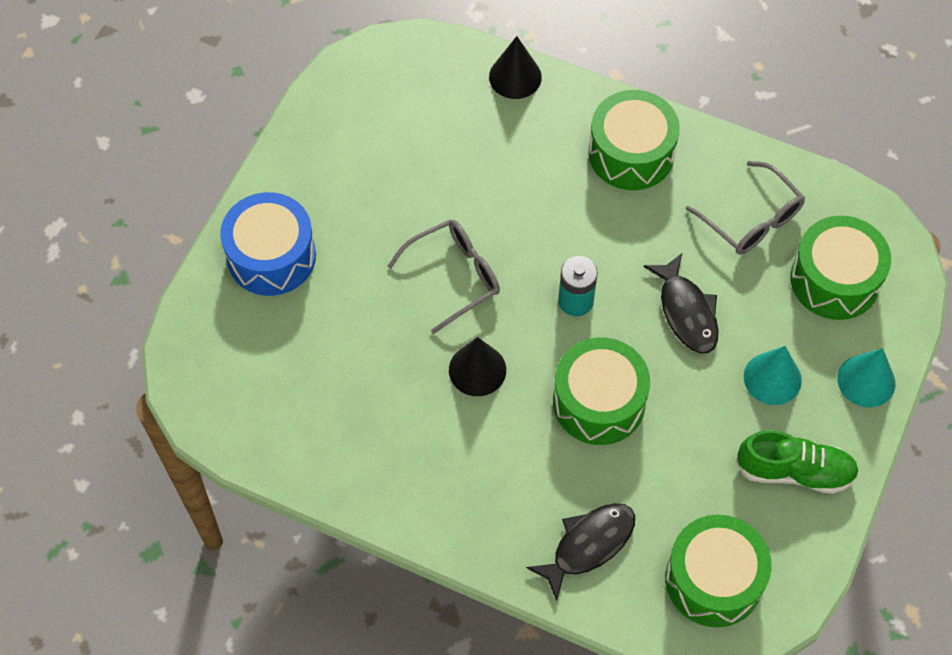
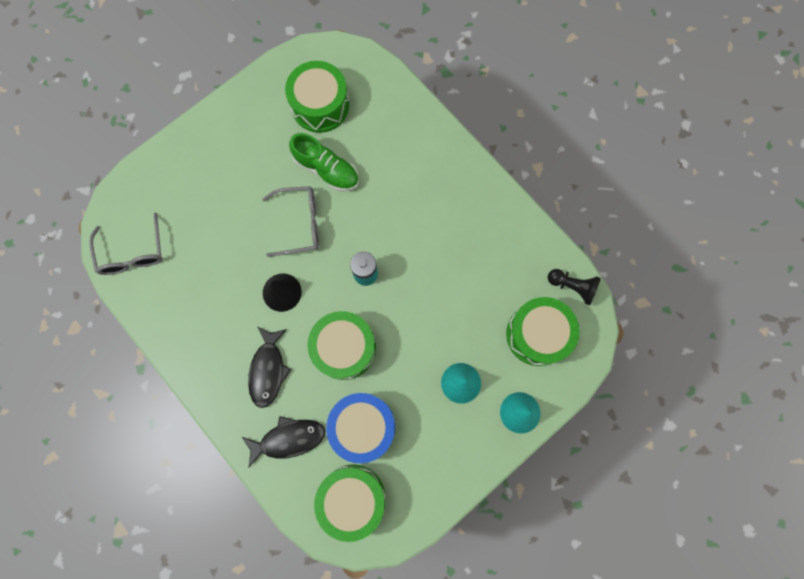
camera: 25 degrees right, 15 degrees up
(271, 256) = (198, 161): blue drum -> blue drum (363, 426)
(515, 77) = (408, 104): black cone -> none
(631, 153) = (453, 189): green drum -> green drum (320, 105)
(686, 312) = (430, 313): black fish -> black fish (268, 370)
(751, 219) = (506, 268): grey glasses -> grey glasses (132, 252)
(794, 471) = (441, 451): green shoe -> green shoe (326, 169)
(845, 206) = (572, 287): none -> black pawn

